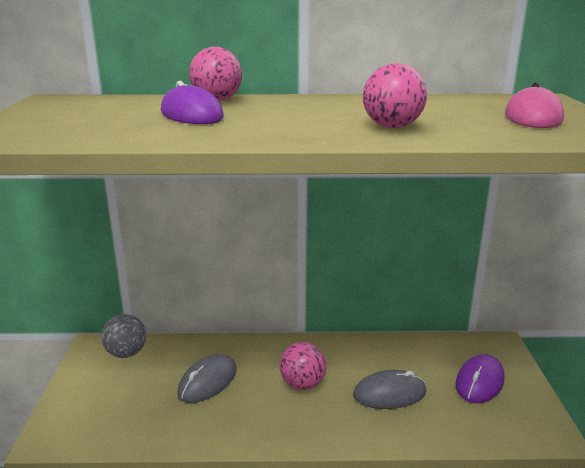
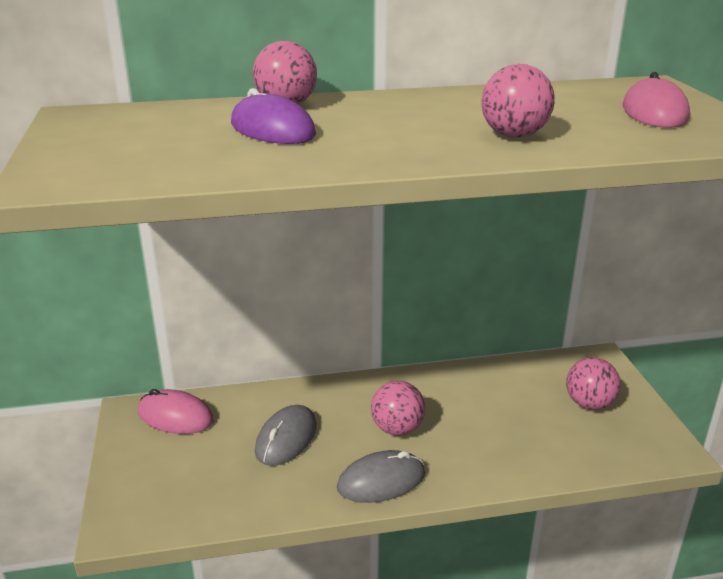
camera: 10 degrees left, 5 degrees up
(126, 353) = (175, 416): grey ball -> pink mouse
(389, 393) = (496, 428): grey mouse -> grey mouse (381, 481)
(479, 382) = (589, 404): purple mouse -> pink ball

